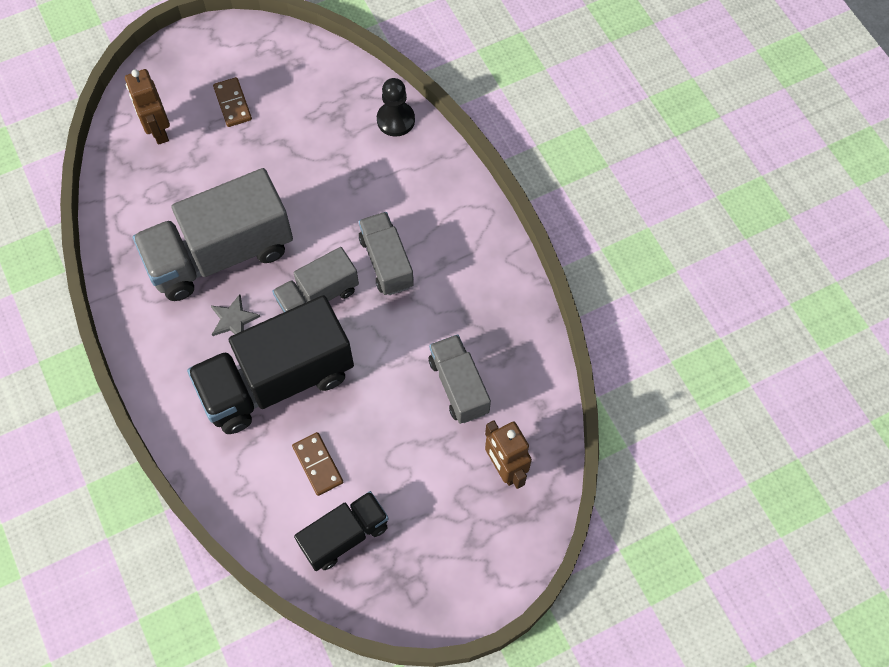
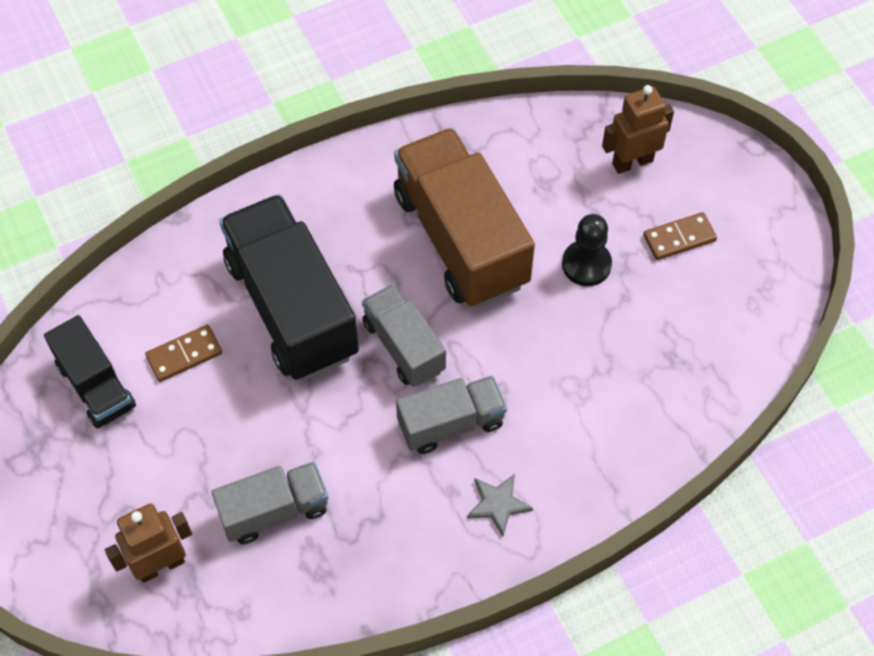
camera: 90 degrees right, 5 degrees down
(220, 254) = (461, 239): grey truck -> brown truck
(233, 319) = (373, 258): grey star -> grey star (498, 504)
(395, 120) = (670, 431): black pawn -> black pawn (586, 264)

